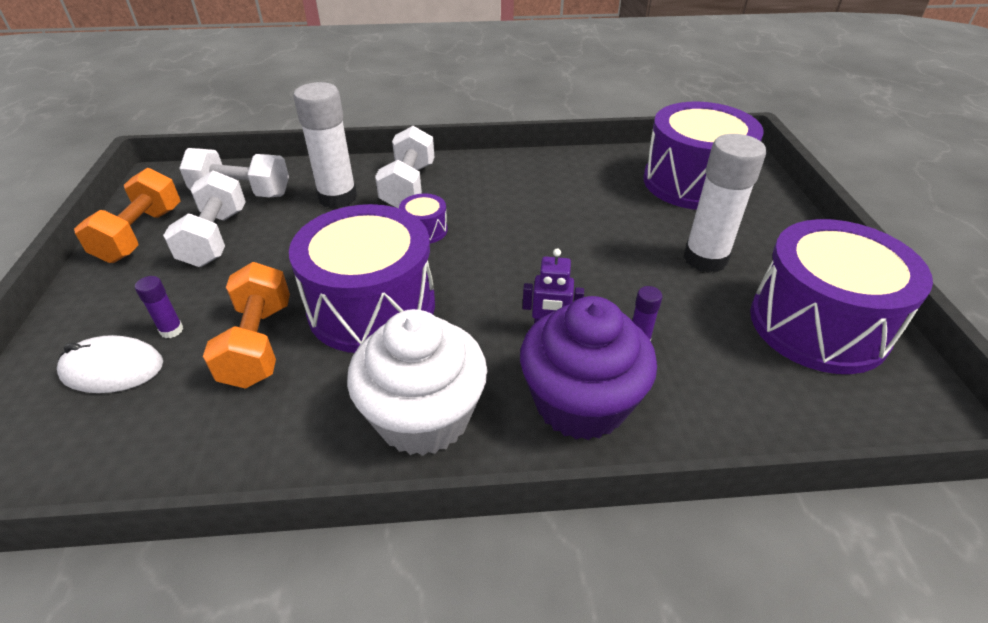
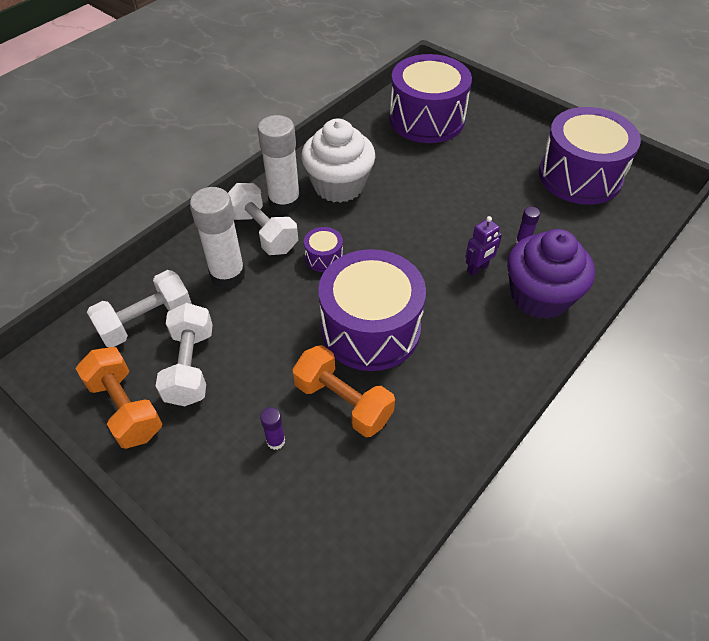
camera: 45 degrees left, 10 degrees up
(112, 369) = (282, 491): white mouse -> none
(215, 238) = (190, 366): white dumbbell -> white dumbbell turned 45 degrees clockwise
(423, 417) = (486, 362): white cupcake -> white cupcake (339, 185)
(705, 258) = (493, 170): white glue stick -> white glue stick (284, 202)

